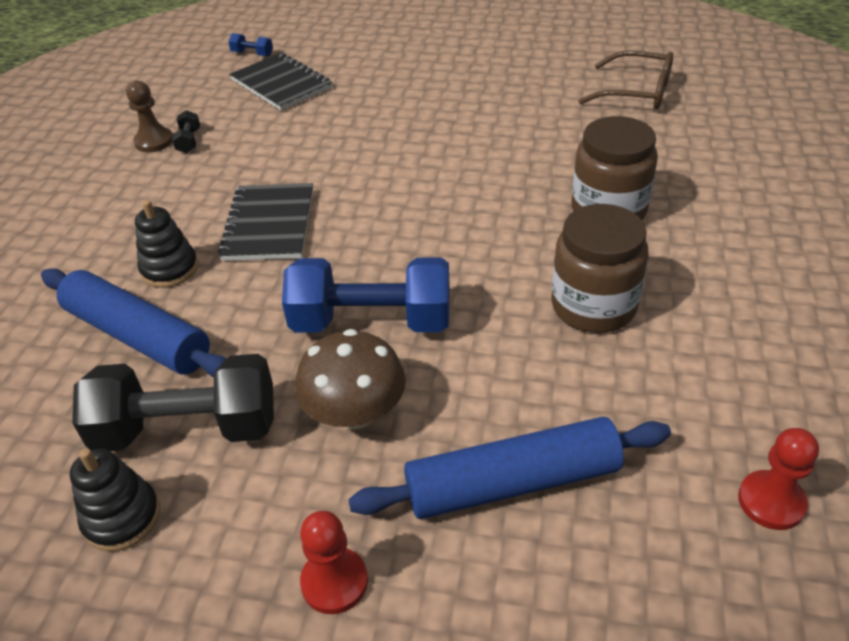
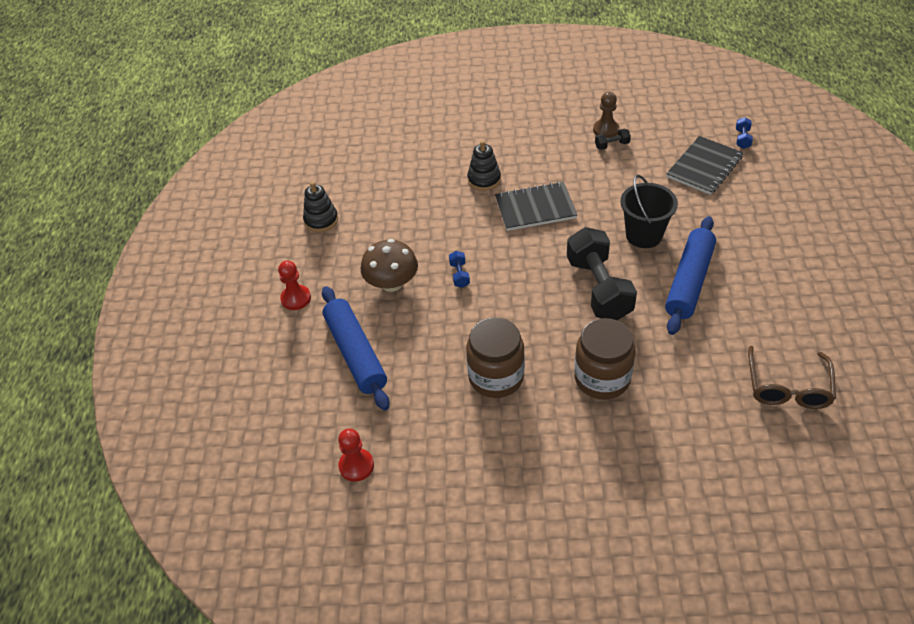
camera: 80 degrees right, 5 degrees up
(138, 336) = (430, 186): blue rolling pin -> blue rolling pin (689, 282)
(188, 429) = (372, 225): black dumbbell -> black dumbbell (599, 288)
(372, 322) = (459, 275): blue dumbbell -> blue dumbbell, size x0.40
(373, 143) = (644, 235): none -> black bucket

